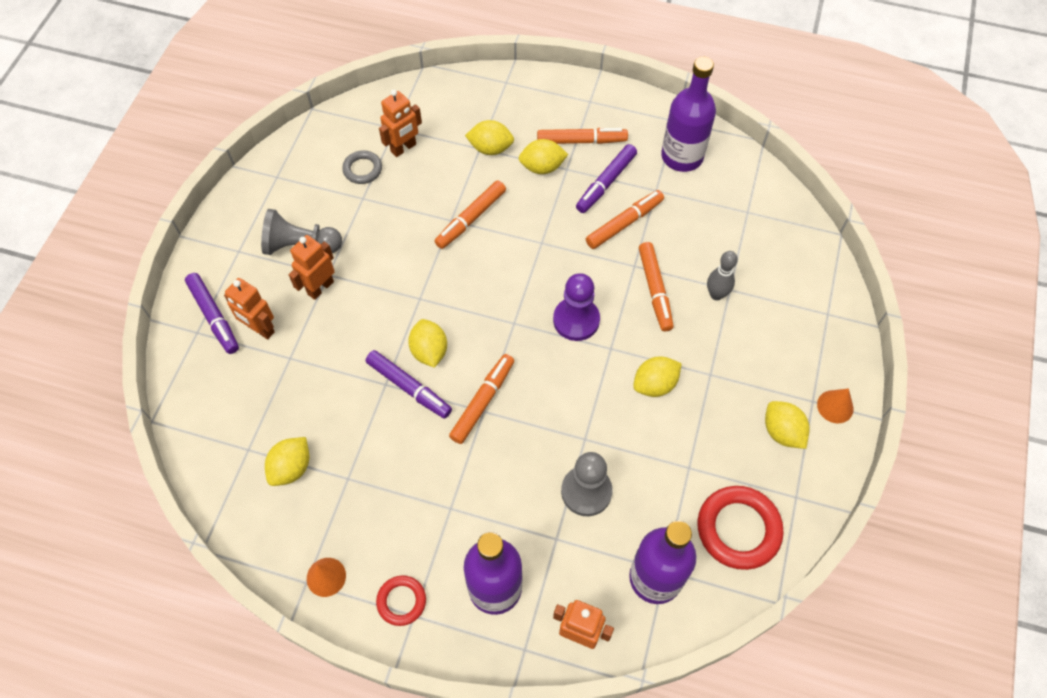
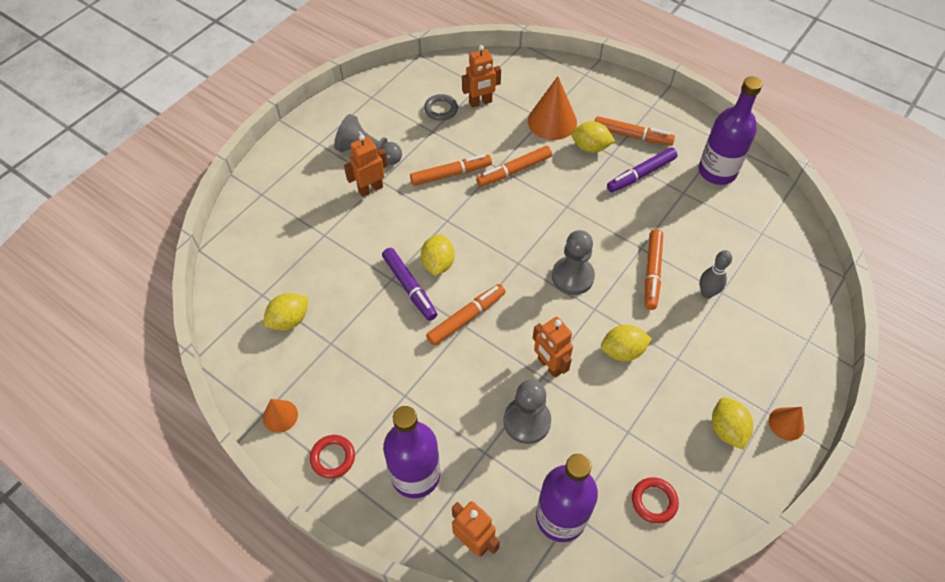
camera: 20 degrees right, 5 degrees down
(214, 316) = (279, 186): purple marker -> none
(260, 329) = (310, 206): orange robot -> orange robot (549, 365)
(490, 148) = (552, 121): yellow lemon -> orange cone
(576, 320) = (572, 277): purple pawn -> grey pawn
(624, 223) = (645, 211): orange marker -> orange marker (451, 174)
(738, 529) = (654, 501): red ring -> red ring, size x0.56

